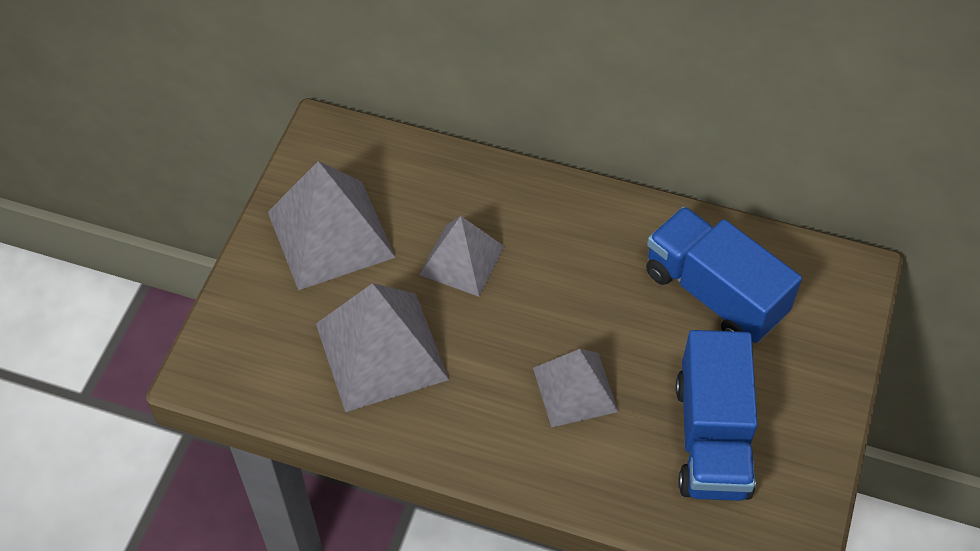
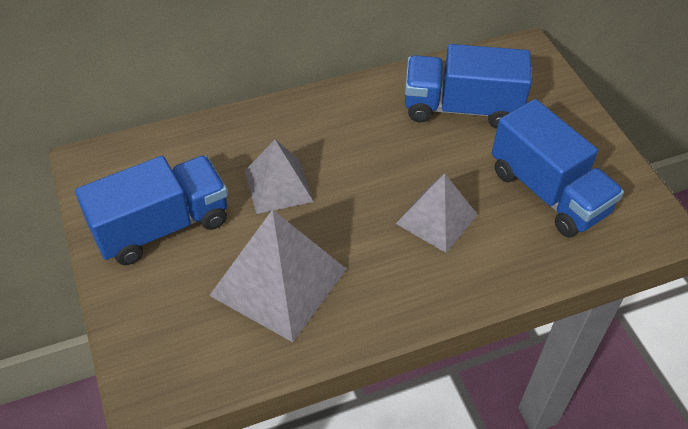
camera: 40 degrees left, 5 degrees down
(331, 234) = (162, 227): grey pyramid -> blue truck

